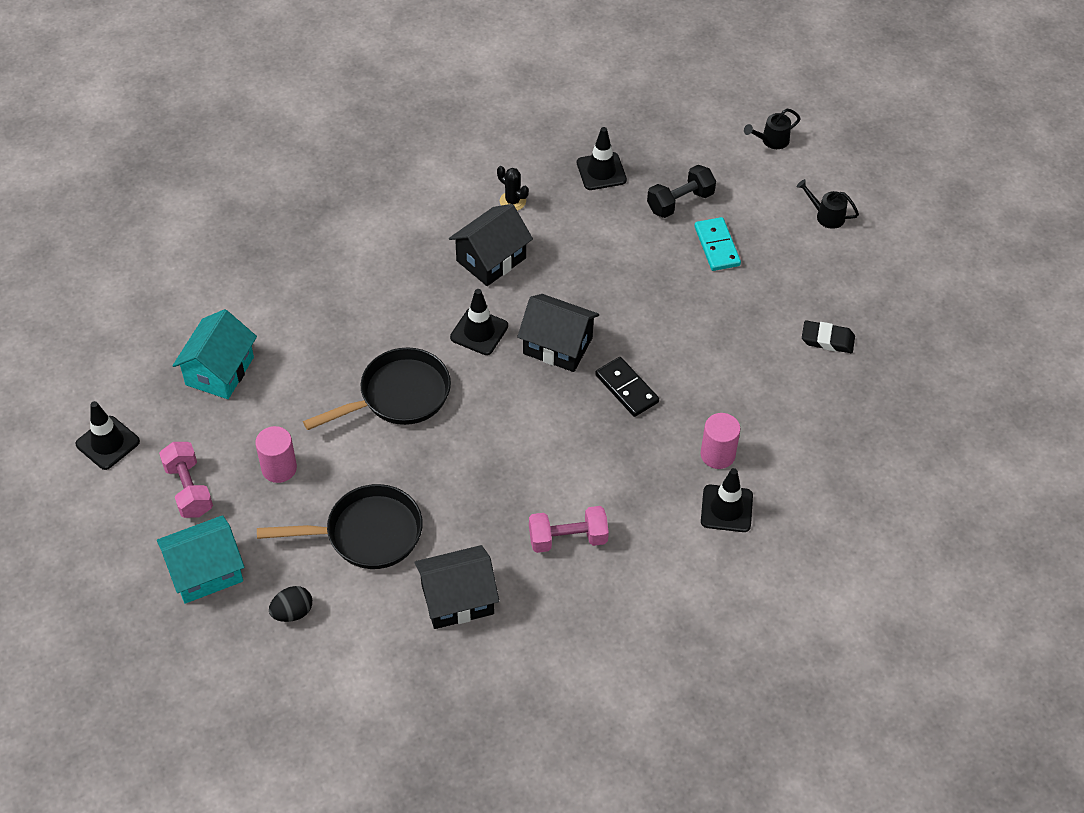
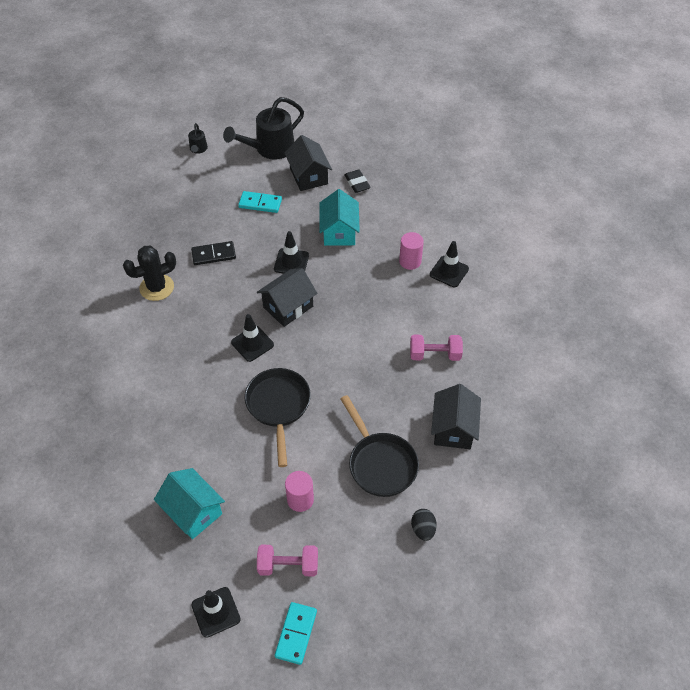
camera: 65 degrees left, 0 degrees up
(109, 528) = (296, 633): none -> turquoise domino
(206, 572) = (365, 576): turquoise house -> turquoise house (339, 232)
(366, 533) = (380, 463): black pan -> black pan turned 135 degrees clockwise
(491, 259) = (197, 316): black house -> black house (308, 176)
(512, 201) = (157, 287): black cactus -> black cactus, size x1.78
(568, 539) = (435, 354): pink dumbbell -> pink dumbbell turned 75 degrees clockwise
(601, 171) = (164, 234): black traffic cone -> black traffic cone (291, 262)
(626, 389) = (340, 285): black domino -> black domino (213, 255)
(680, 202) = (215, 207): black dumbbell -> none
(826, 215) = (269, 149): black watering can -> black watering can, size x2.14
(827, 340) = (357, 183): black eraser -> black eraser turned 60 degrees counterclockwise

